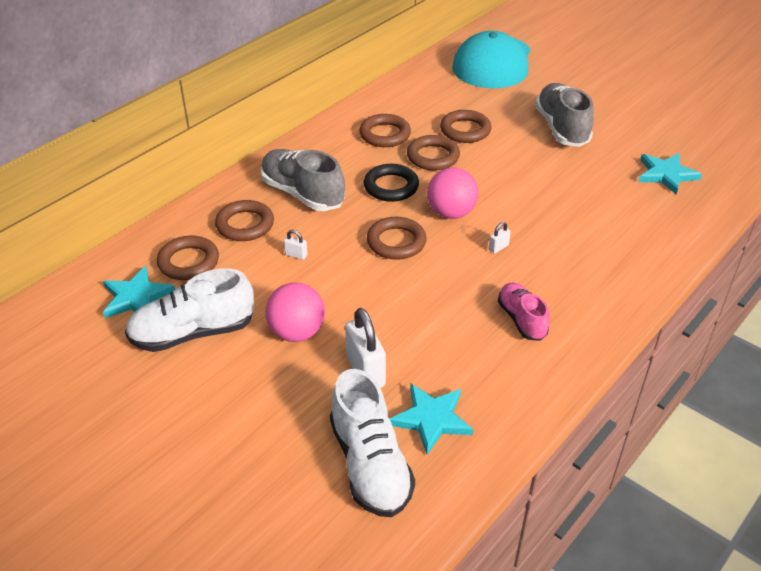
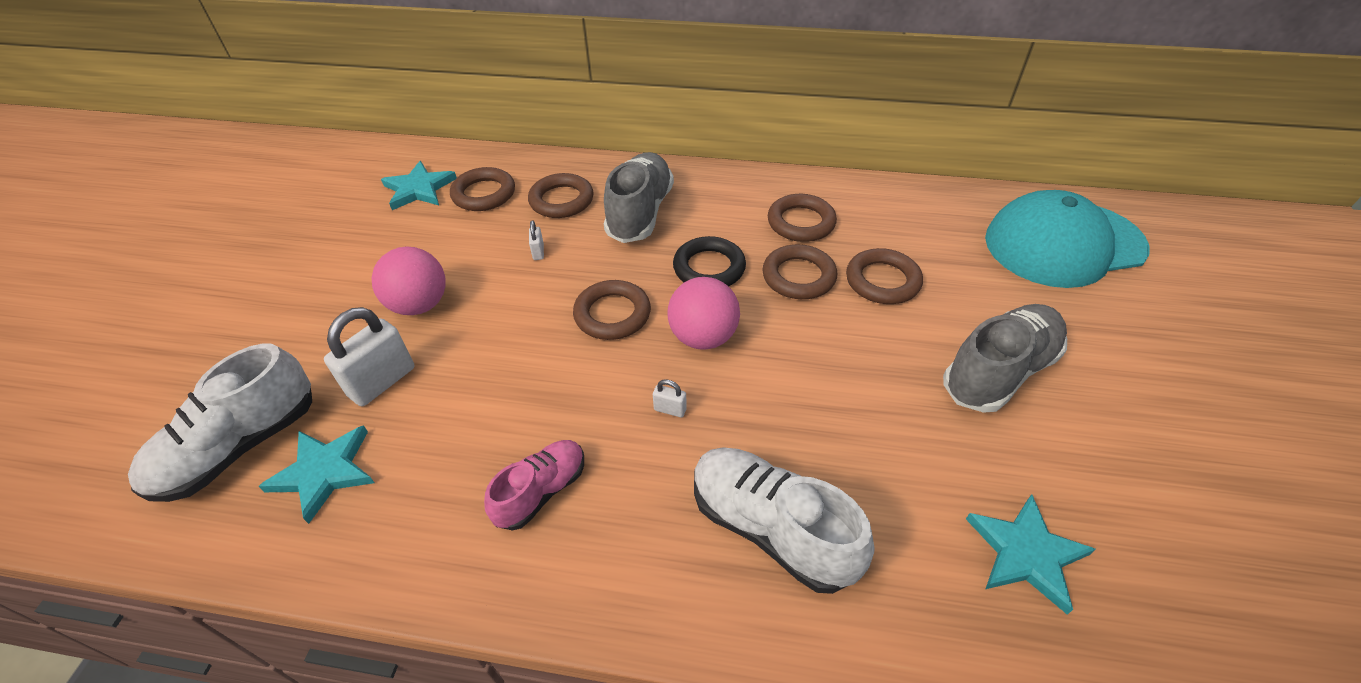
camera: 60 degrees right, 5 degrees up
(193, 333) = (387, 241): white shoe -> white shoe (771, 528)

